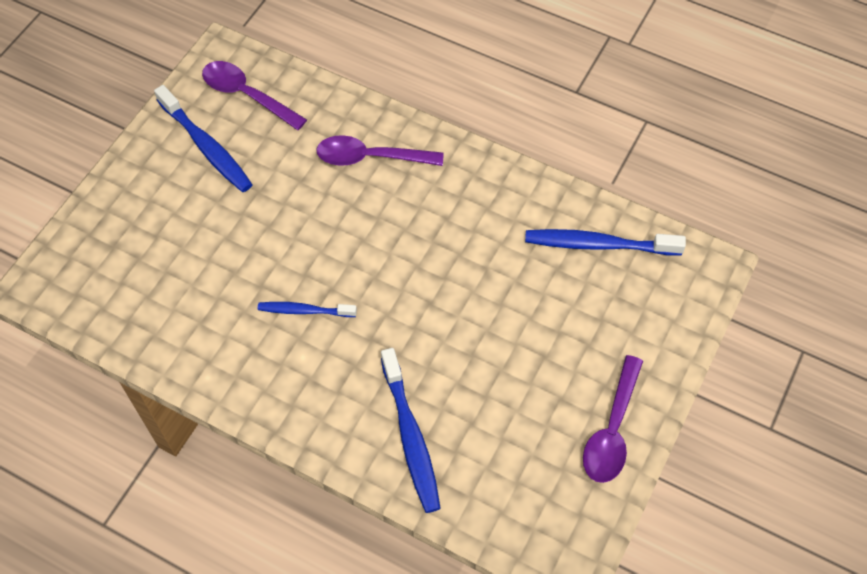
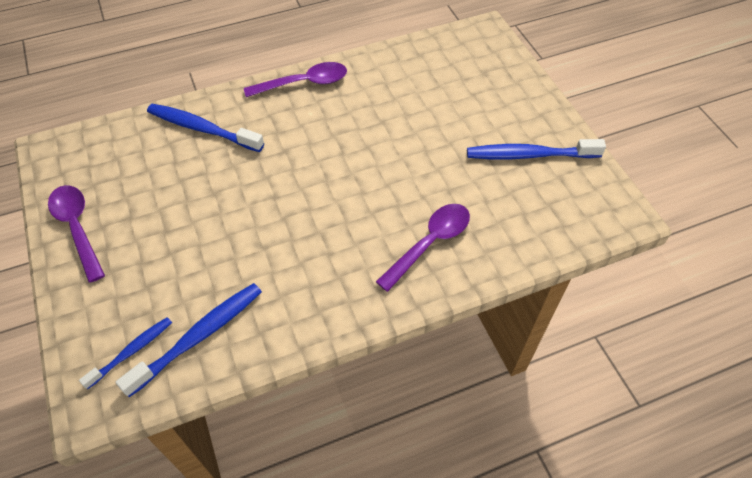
camera: 130 degrees right, 5 degrees down
(246, 95) = (563, 204): purple spoon -> purple spoon (304, 83)
(305, 310) = (340, 131): blue toothbrush -> blue toothbrush (131, 351)

